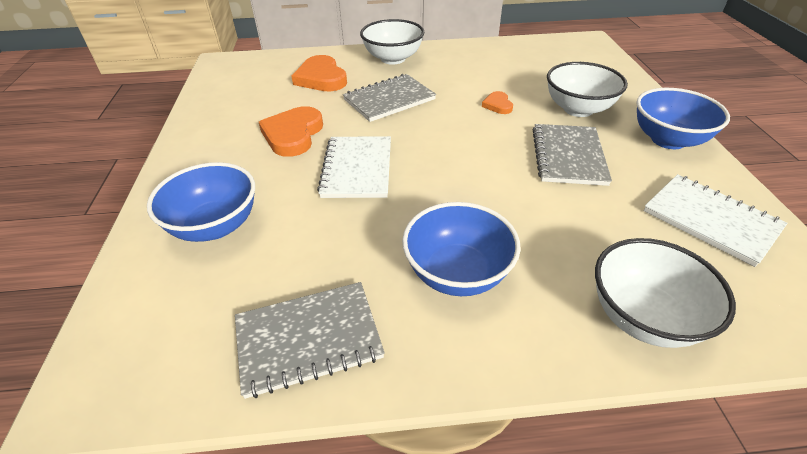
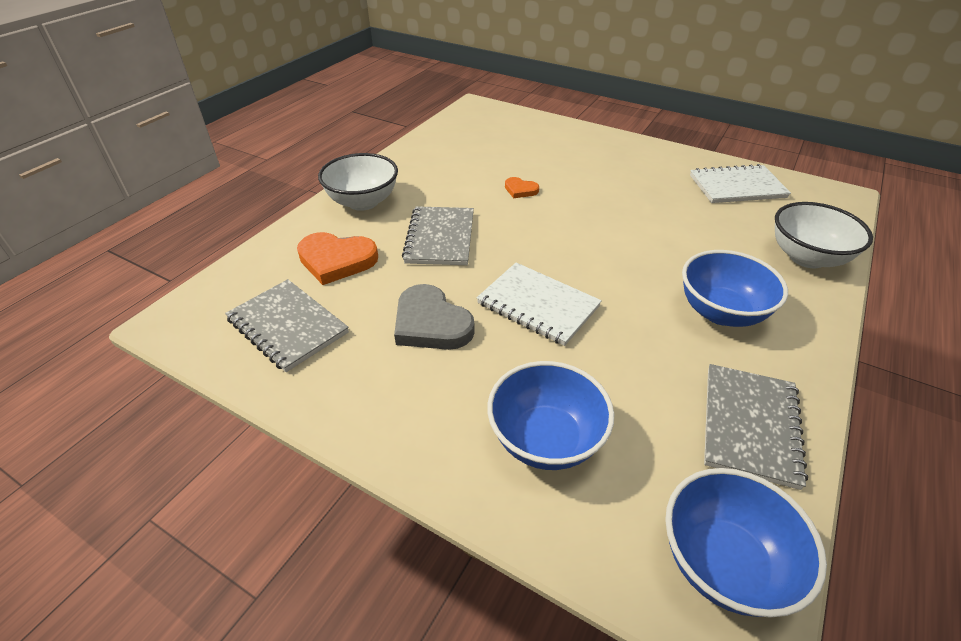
camera: 55 degrees left, 0 degrees up
(293, 135) = (431, 323): orange heart -> grey heart
(568, 156) = (624, 197): grey notebook -> grey notebook (287, 326)
(578, 109) = (568, 162): white bowl -> none
(668, 140) = (643, 152): blue bowl -> blue bowl (723, 562)

